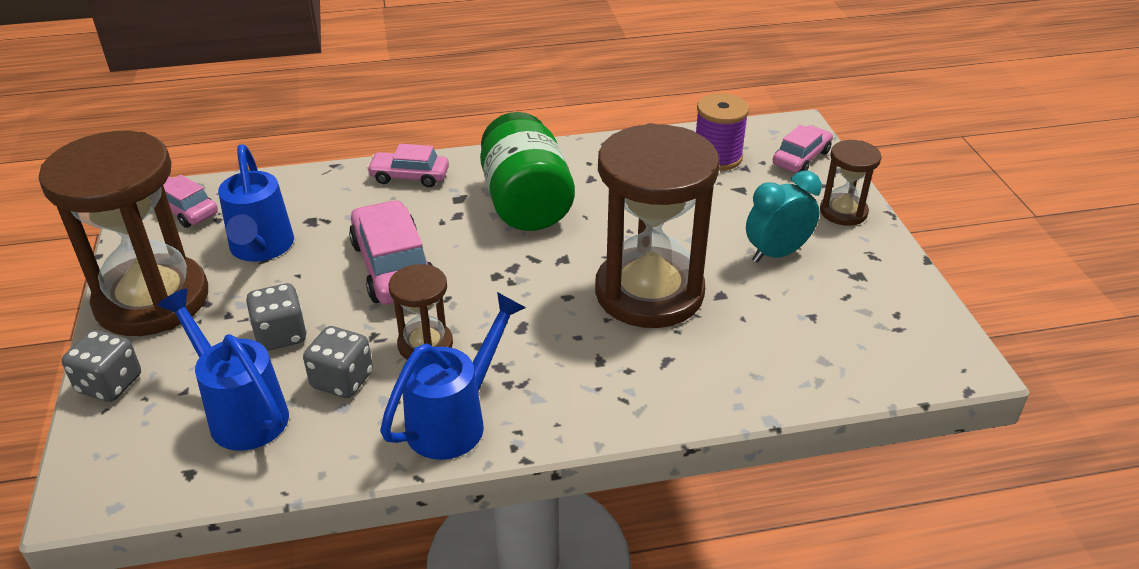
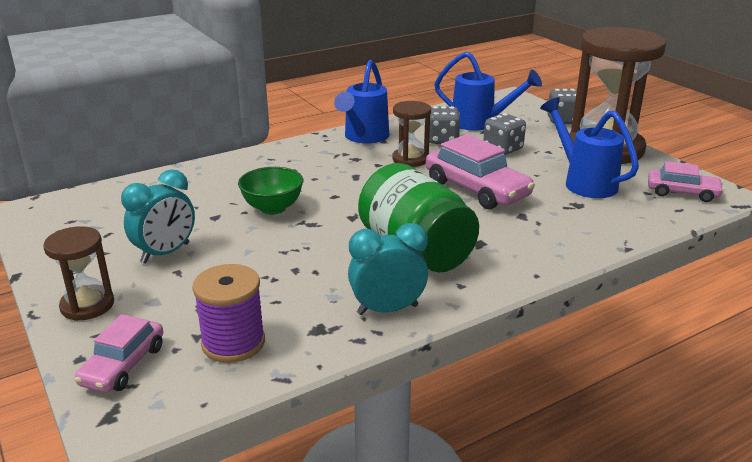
camera: 160 degrees right, 10 degrees down
(409, 176) = (545, 252): pink car -> none
(587, 157) = (387, 310): none -> turquoise clock
(649, 292) = (272, 208): brown hourglass -> green bowl

